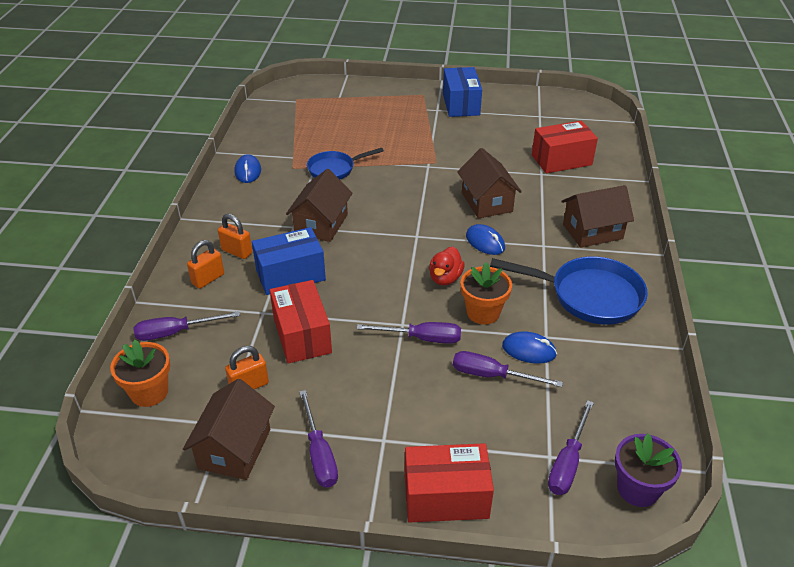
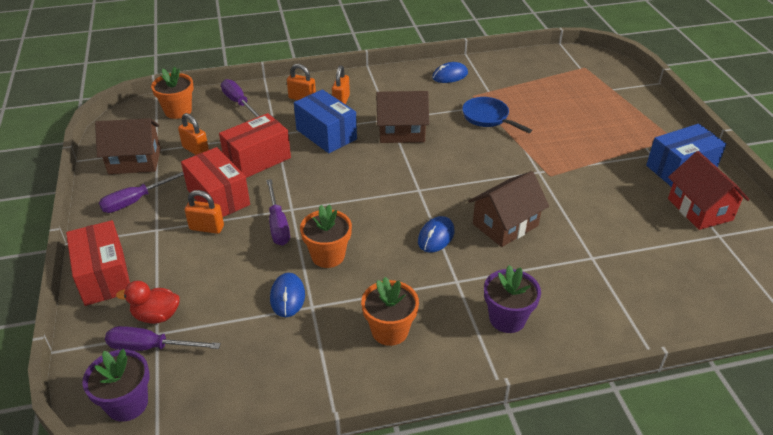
camera: 70 degrees right, 0 degrees up
(401, 395) = (206, 228): none -> orange padlock
(445, 278) = (365, 221): red duck -> red duck (156, 316)
(492, 375) = (245, 278): purple screwdriver -> none
(509, 113) = (700, 209): none -> red house
(561, 160) = (635, 270): red box -> red box (218, 197)
(588, 295) = (389, 331): blue pan -> orange flower pot
(592, 231) = (507, 318): brown house -> purple flower pot

